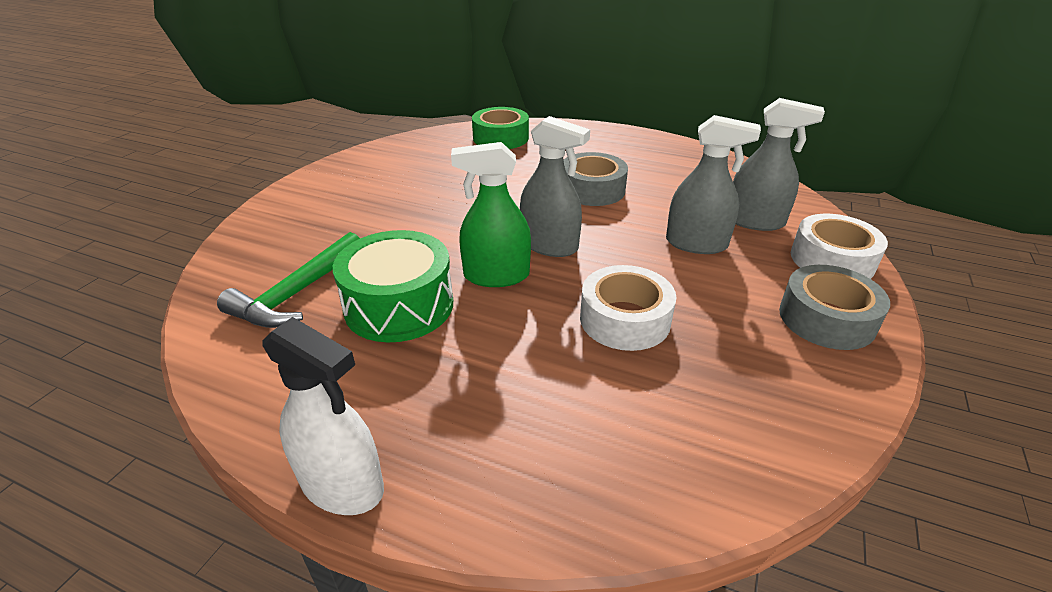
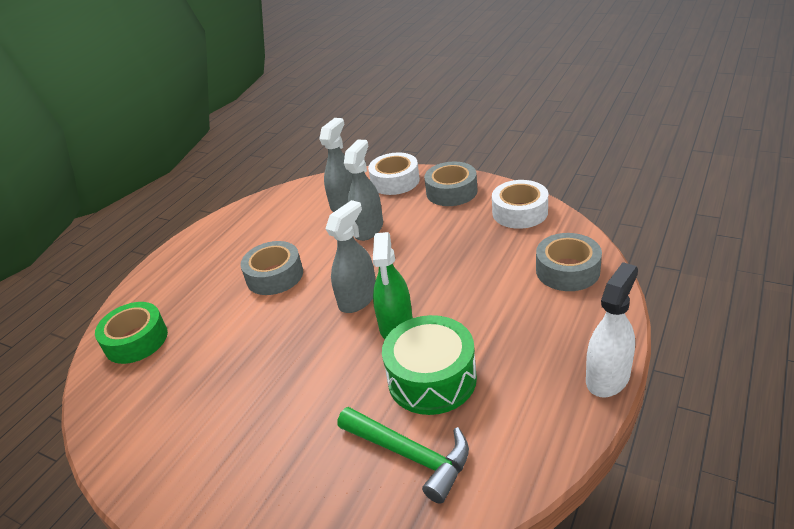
camera: 80 degrees left, 0 degrees up
(613, 461) = (567, 270): none -> grey tape
(624, 319) = (451, 263): white tape -> white tape (520, 212)

